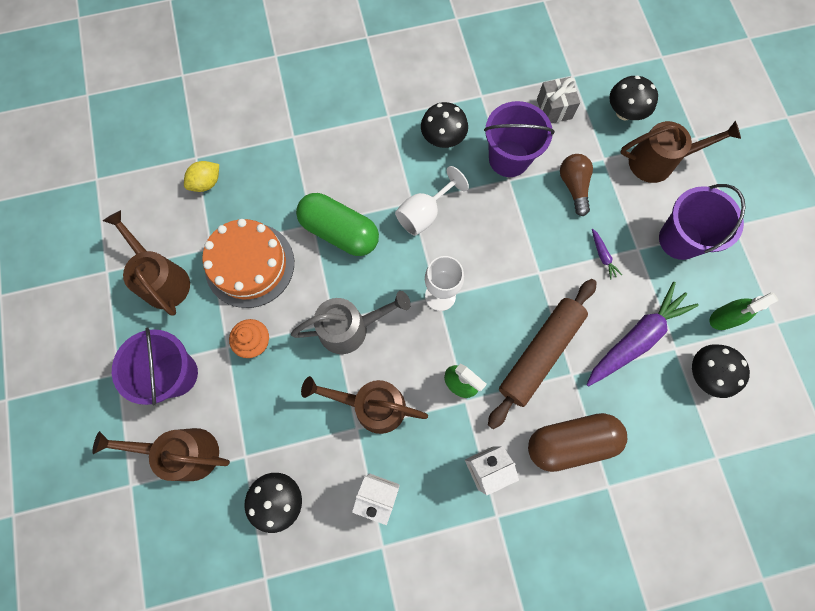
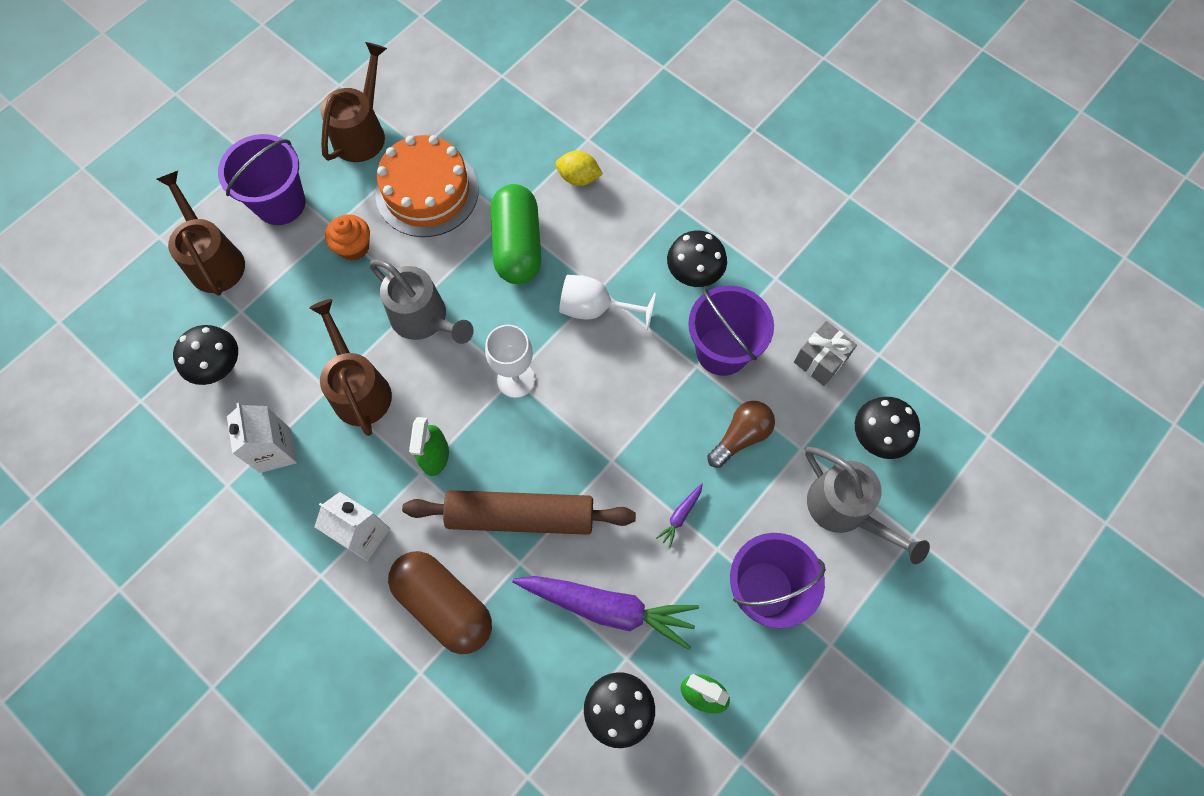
camera: 55 degrees right, 5 degrees down
(206, 183) = (483, 102): yellow lemon -> yellow lemon (578, 178)
(659, 161) = (845, 511): brown watering can -> grey watering can

